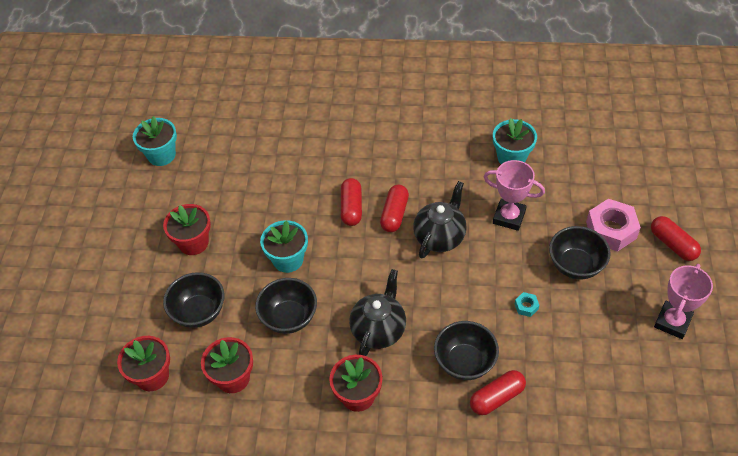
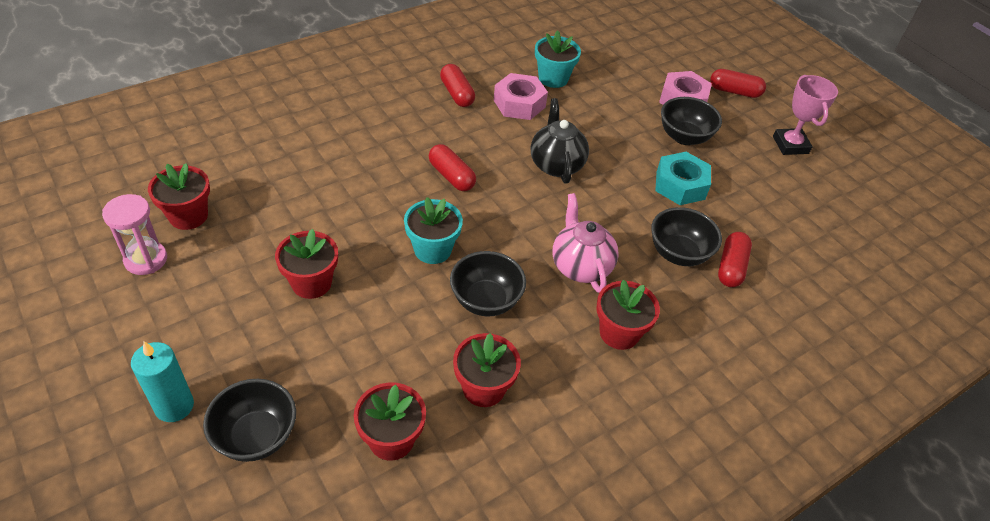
camera: 45 degrees left, 5 degrees down
(61, 281) = (174, 406): none -> turquoise candle
(116, 175) = (146, 259): none -> pink hourglass
(161, 155) = (188, 216): turquoise flower pot -> red flower pot
(199, 312) = (384, 346): black bowl -> black bowl (256, 436)
(379, 329) = (580, 266): black teapot -> pink teapot
(394, 214) = (497, 164): red capsule -> red capsule (457, 94)
(460, 169) = (519, 103): none -> pink nut
(509, 217) = (597, 124): pink trophy -> none
(526, 306) = (680, 185): turquoise nut -> turquoise nut, size x2.25

